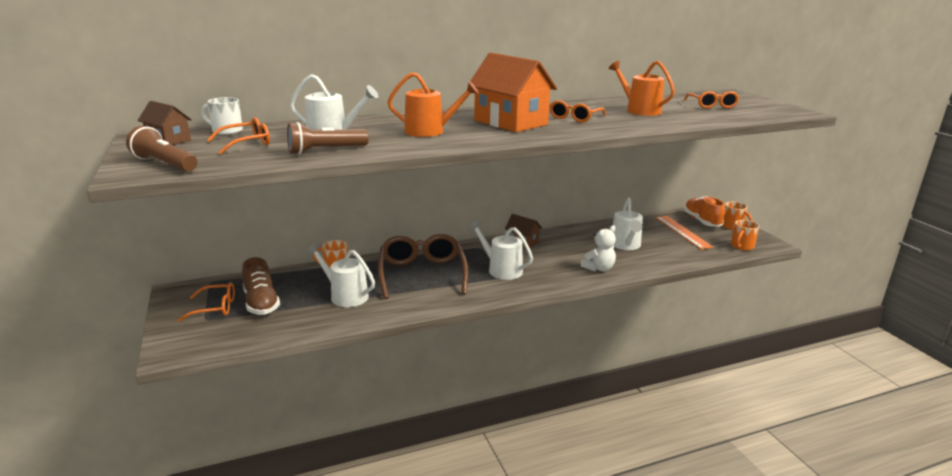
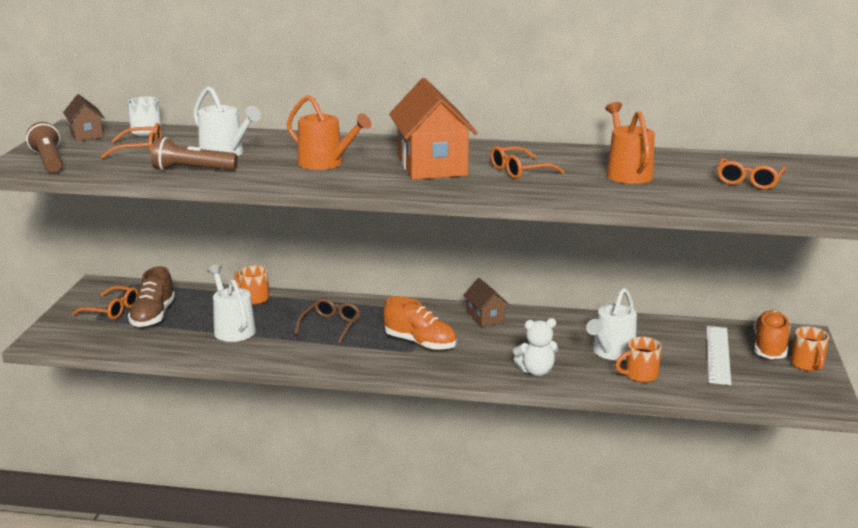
camera: 30 degrees right, 0 degrees up
(422, 274) = (330, 326): brown glasses -> brown glasses, size x0.54
(501, 270) = (420, 343): white watering can -> orange shoe
(683, 232) = (718, 354): orange ruler -> white ruler
(741, 246) = (776, 394): orange mug -> orange mug (639, 375)

